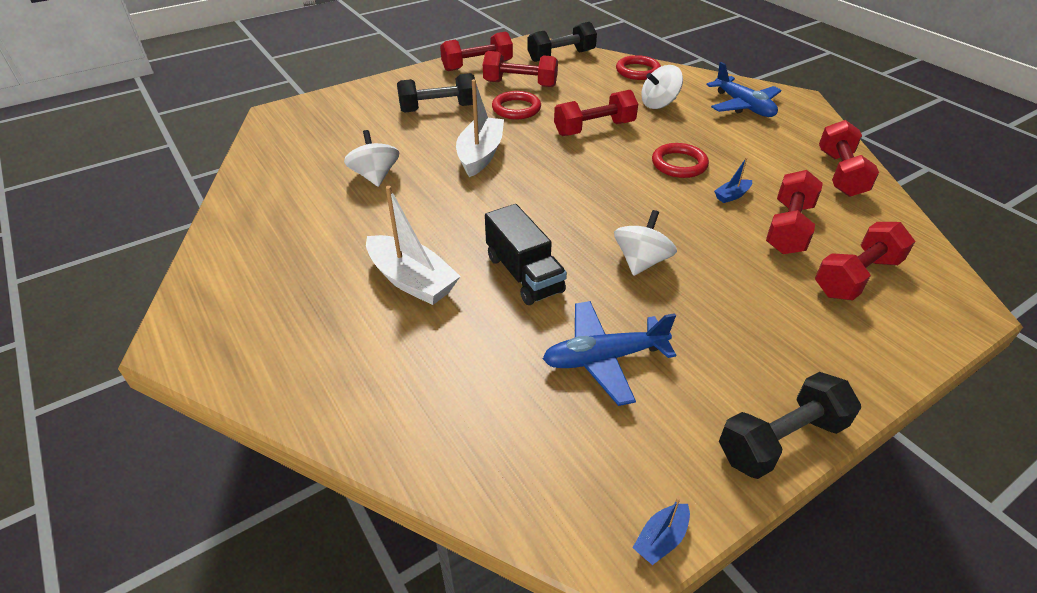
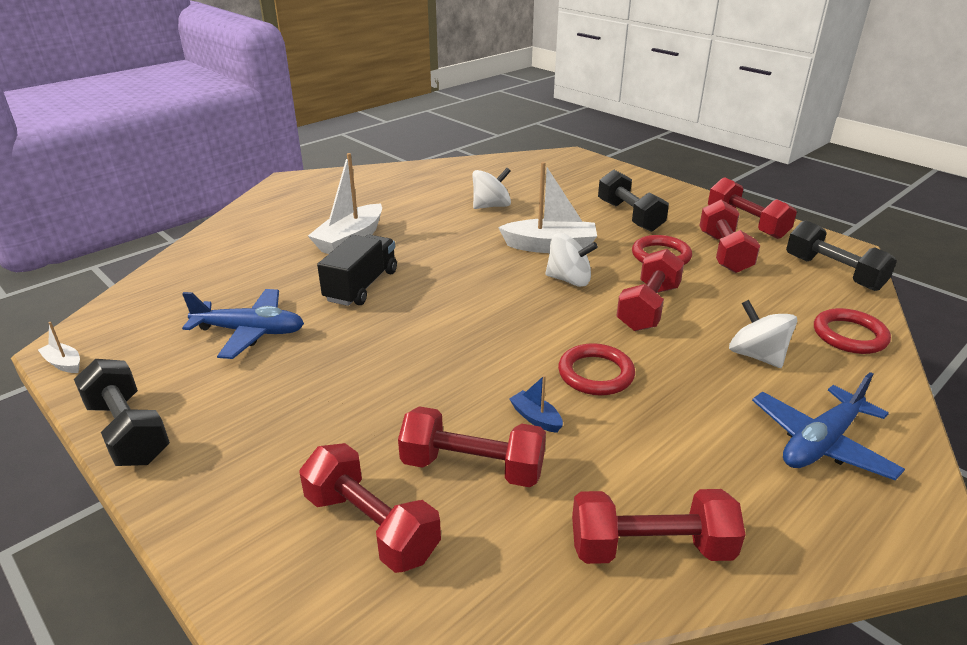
camera: 80 degrees right, 10 degrees down
(524, 274) = (361, 286): black truck -> black truck turned 150 degrees clockwise
(594, 128) = (648, 307): red dumbbell -> red dumbbell turned 60 degrees clockwise
(604, 358) = (250, 332): blue plane -> blue plane turned 120 degrees clockwise
(641, 261) = (386, 348): white spinning top -> white spinning top (569, 280)
(661, 539) = (64, 363): blue boat -> white boat

